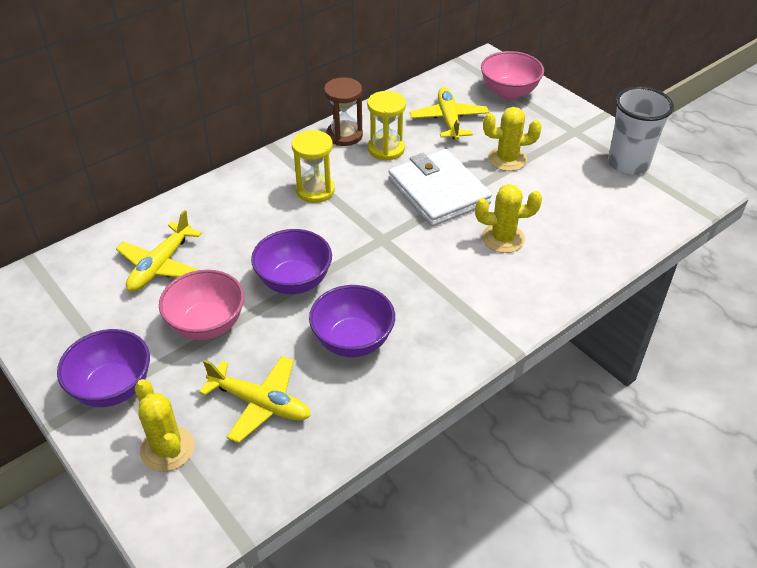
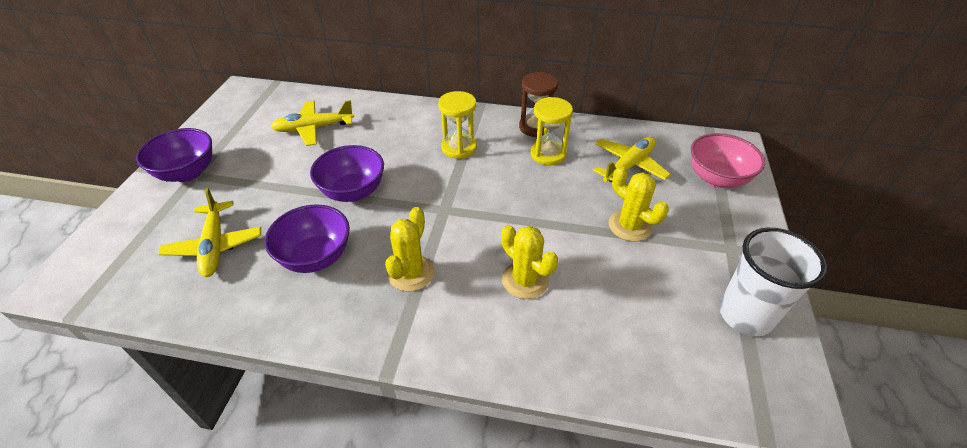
camera: 50 degrees right, 0 degrees up
(167, 449) = (145, 227): yellow cactus -> yellow cactus (411, 273)
(207, 325) = (275, 178): pink bowl -> none
(438, 192) = (535, 208): white wallet -> none

